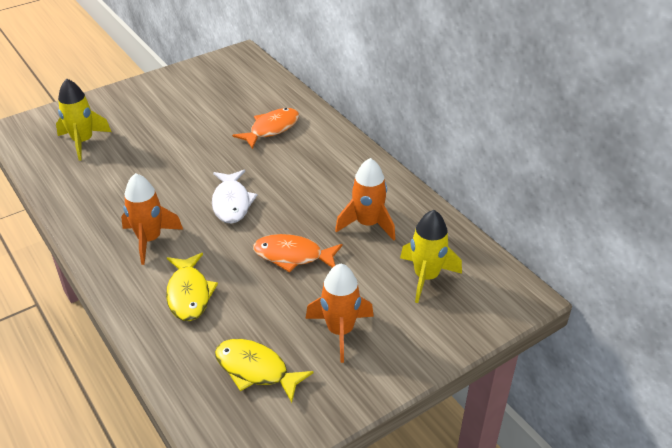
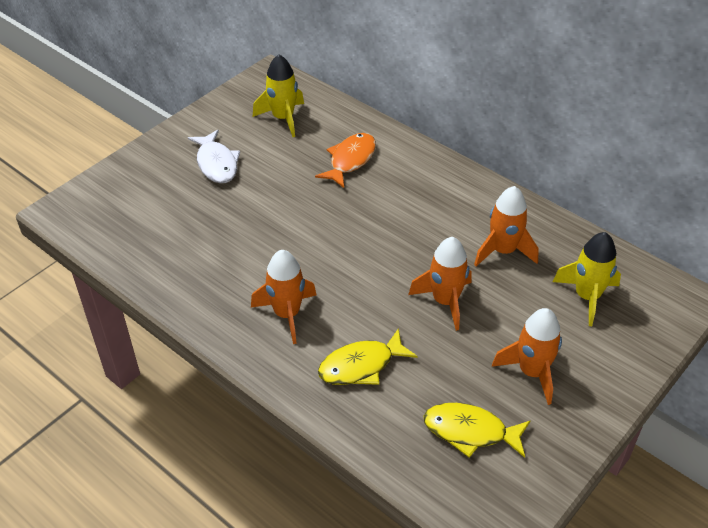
camera: 15 degrees left, 5 degrees up
(83, 142) = (149, 213): yellow rocket -> yellow rocket (283, 118)
(189, 294) = (361, 366): yellow fish -> yellow fish turned 90 degrees clockwise
(231, 203) = (352, 254): white fish -> white fish (216, 164)
(292, 256) = (445, 301): orange fish -> orange rocket

